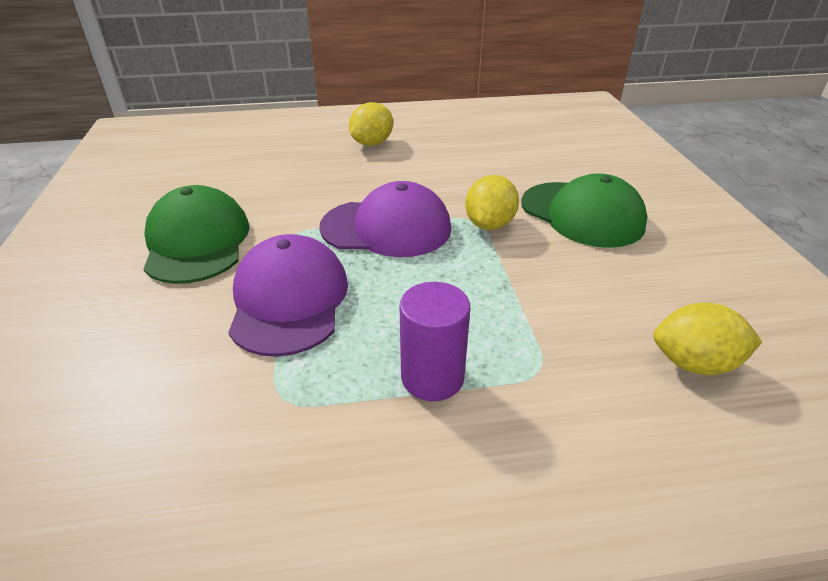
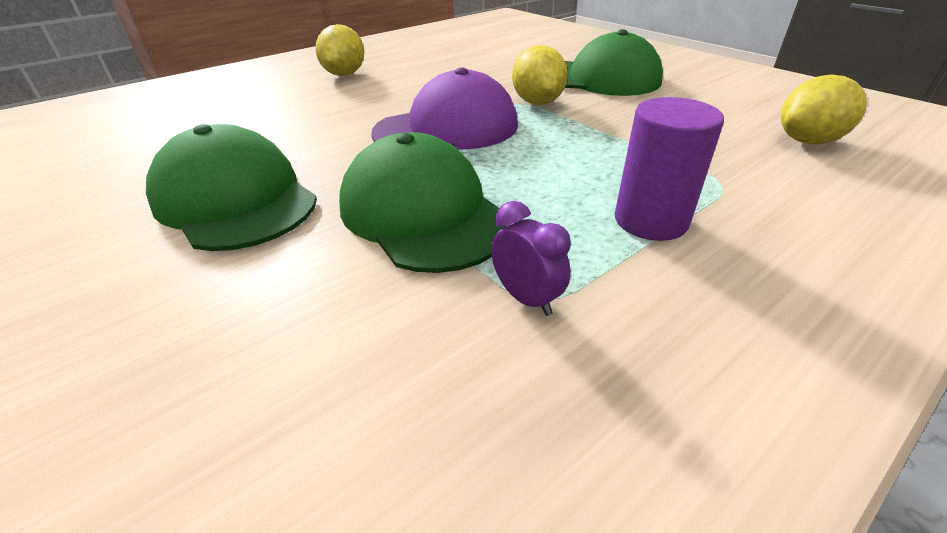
camera: 30 degrees left, 0 degrees up
(276, 396) = (526, 298): none -> purple clock
(289, 300) = (423, 213): purple cap -> green cap

